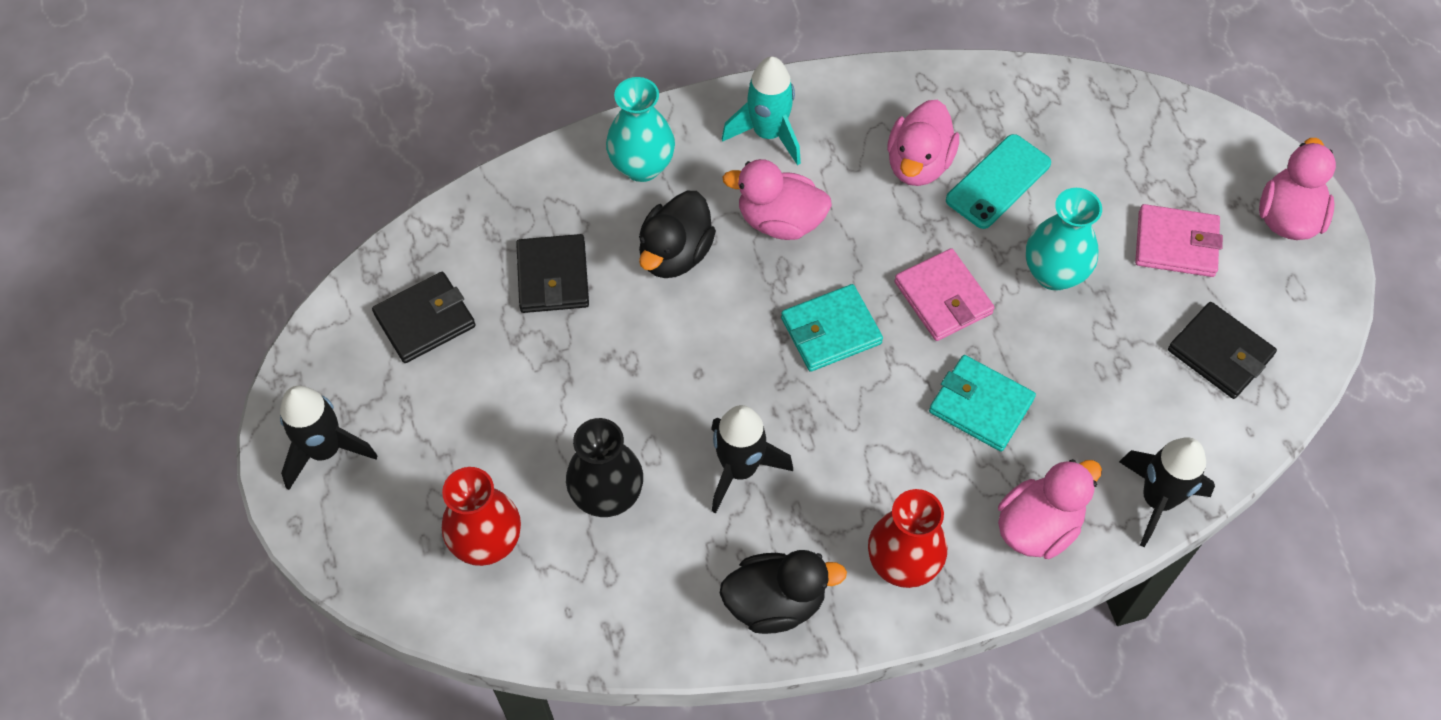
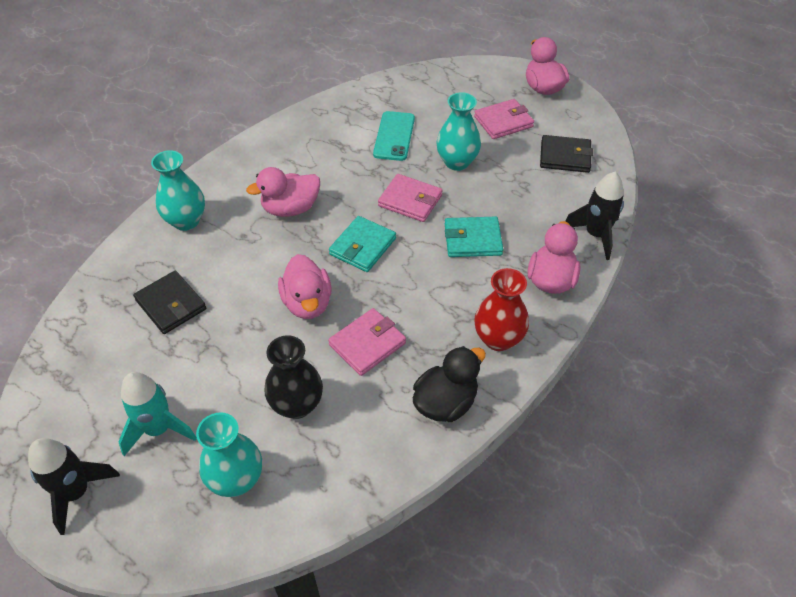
camera: 35 degrees left, 10 degrees down
(425, 320) = (98, 373): black wallet -> none
(487, 542) = (236, 480): red vase -> turquoise vase
(675, 254) = (241, 254): black duck -> none
(740, 469) = (367, 344): black rocket -> pink wallet
(768, 134) = (250, 171): turquoise rocket -> turquoise rocket (158, 429)
(918, 164) = (346, 147): pink duck -> pink duck (307, 303)

